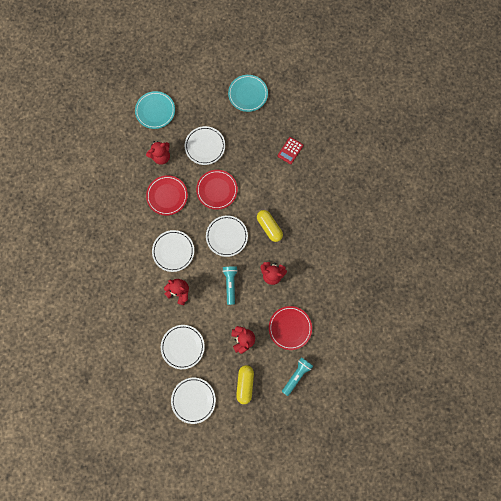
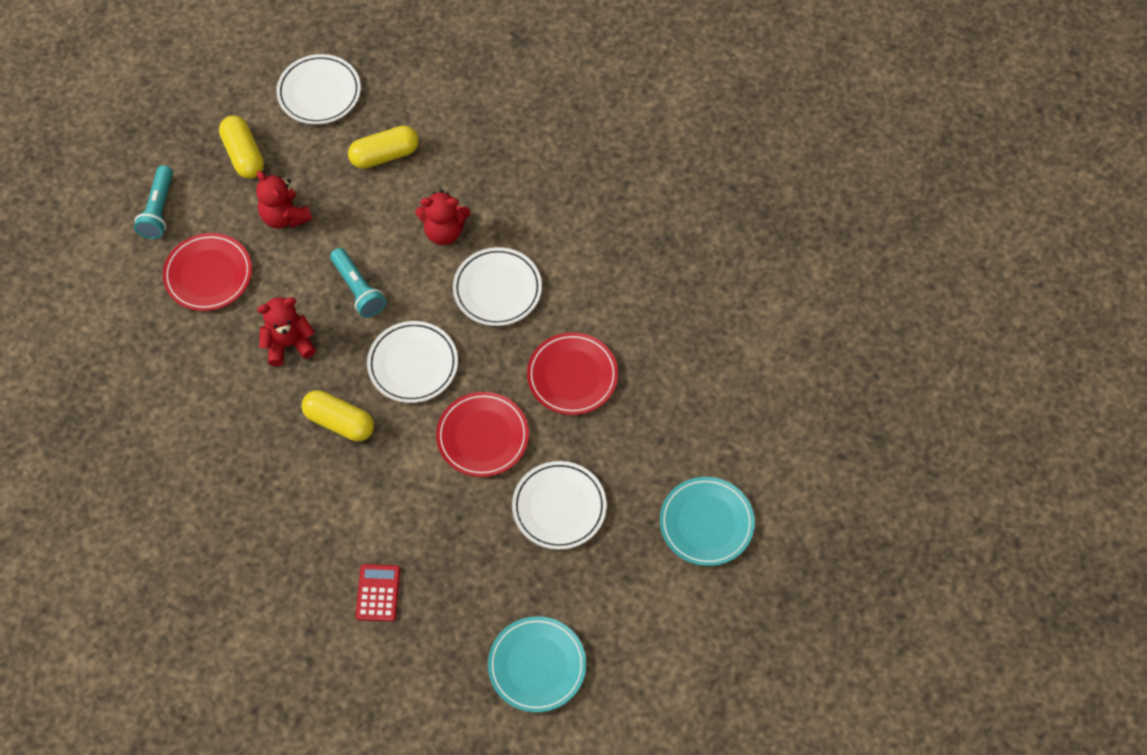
camera: 150 degrees right, 15 degrees down
(161, 156) = (633, 441): red teddy bear -> none
(183, 346) = (384, 155): white plate -> yellow capsule

